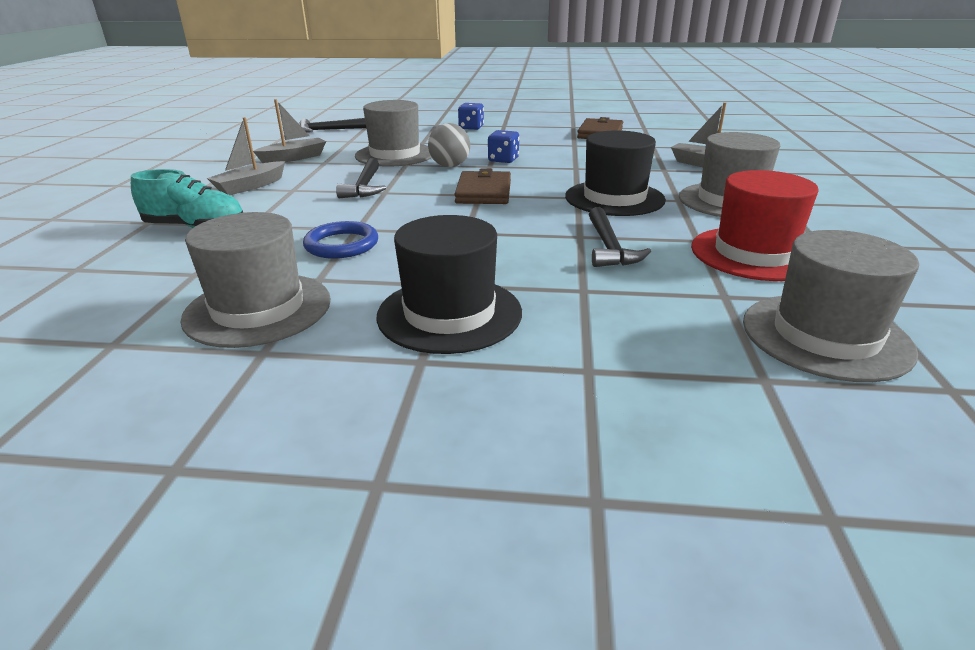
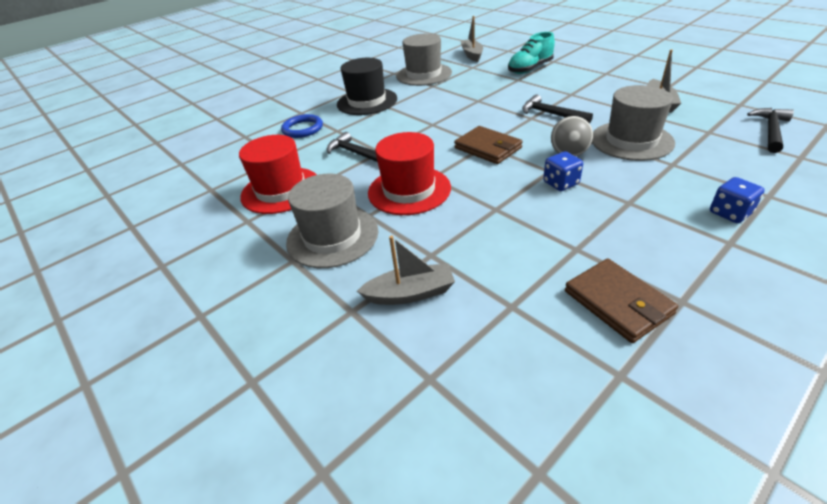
camera: 135 degrees right, 10 degrees up
(250, 186) = (592, 84): grey boat -> grey boat (472, 55)
(341, 245) = (461, 94): blue ring -> blue ring (302, 129)
(614, 198) = (409, 190): black hat -> red hat
(825, 336) = (228, 161): grey hat -> none

